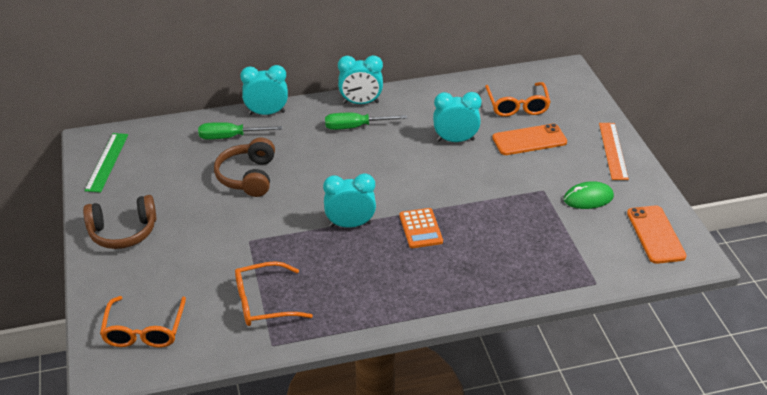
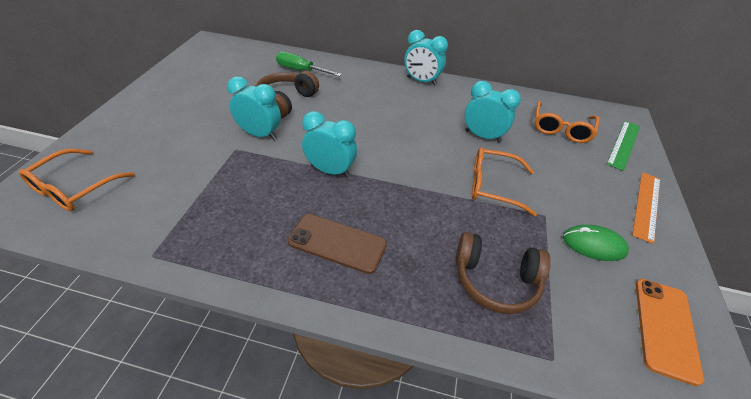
camera: 25 degrees right, 5 degrees up
(107, 162) = (202, 57): green ruler -> green ruler (624, 144)
(123, 232) = (156, 105): brown headphones -> brown headphones (495, 281)
(263, 303) = (189, 208): orange glasses -> orange glasses (492, 186)
(267, 113) = (343, 64): turquoise clock -> turquoise clock (259, 134)
(355, 127) = (402, 96): green screwdriver -> none
(404, 276) = (337, 243): none -> brown phone
(420, 228) = (391, 202): orange calculator -> none
(529, 140) = (556, 162): orange phone -> none

